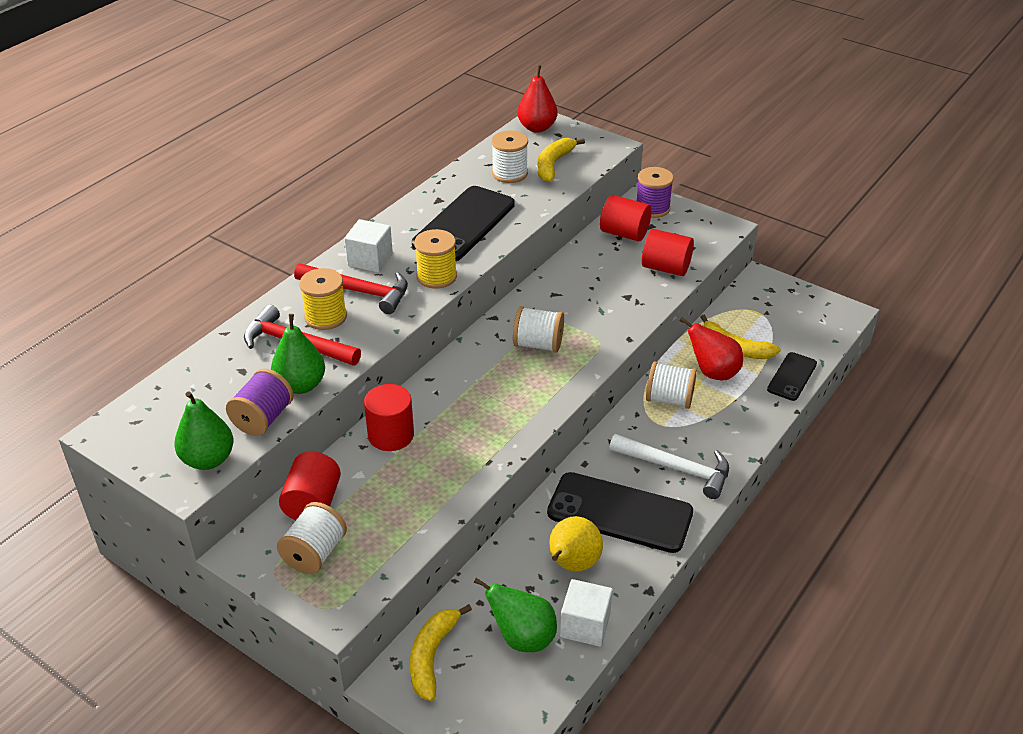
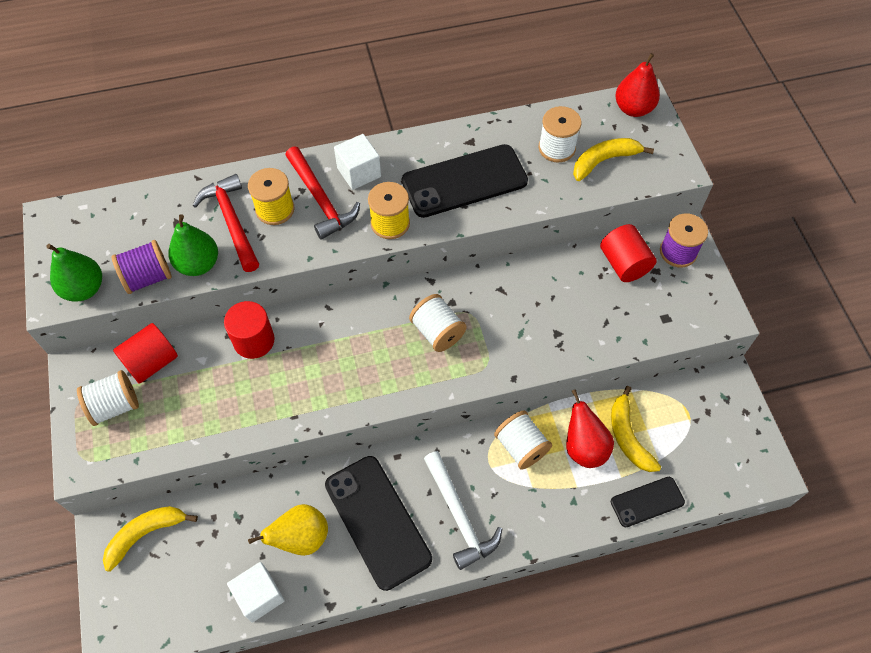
camera: 40 degrees right, 20 degrees up
(522, 637) = (211, 569): green pear -> none
(666, 268) = (621, 325): red cylinder -> none

